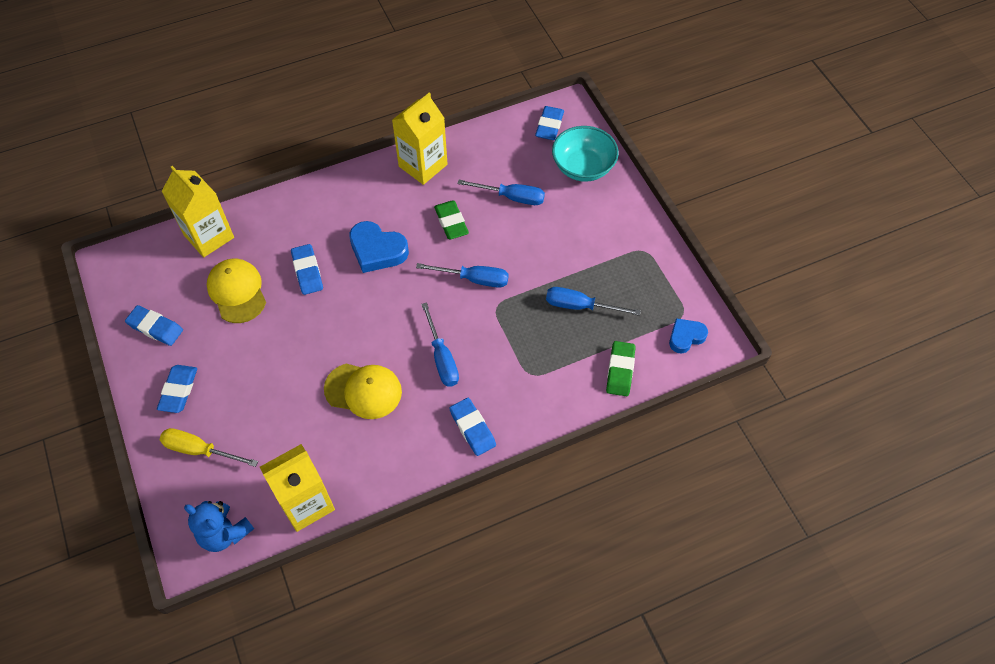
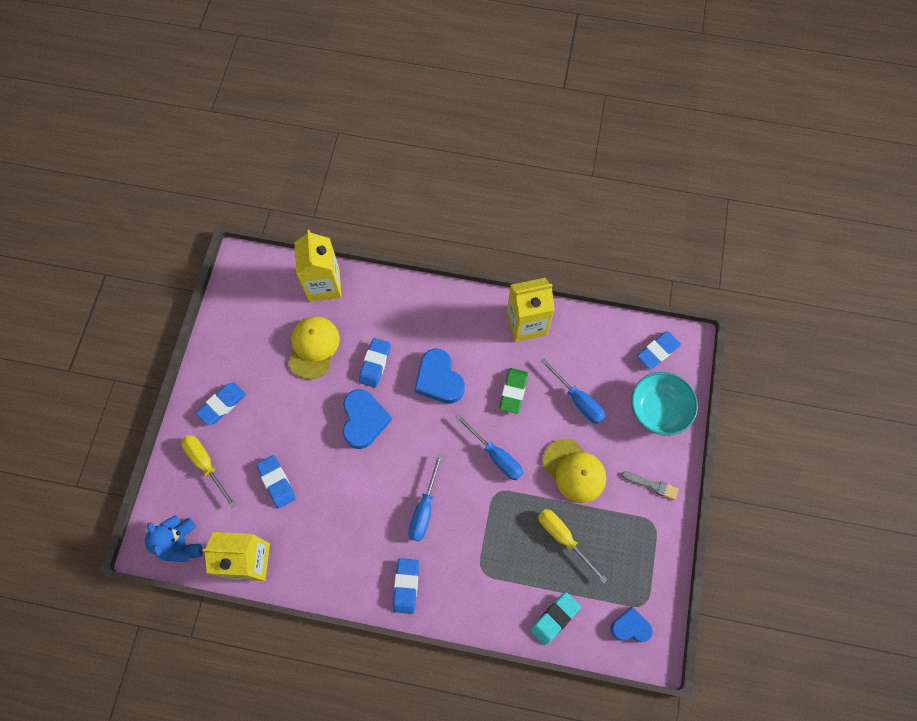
camera: 35 degrees right, 10 degrees up
(155, 328) = (239, 340): blue eraser -> blue eraser (277, 482)
(331, 322) = (364, 420): none -> blue heart
(363, 390) = (348, 496): yellow cap -> yellow cap (574, 471)
(580, 306) = (563, 538): blue screwdriver -> yellow screwdriver
(620, 370) = (554, 618): green eraser -> turquoise eraser
(621, 224) = (652, 485): none -> grey brush

